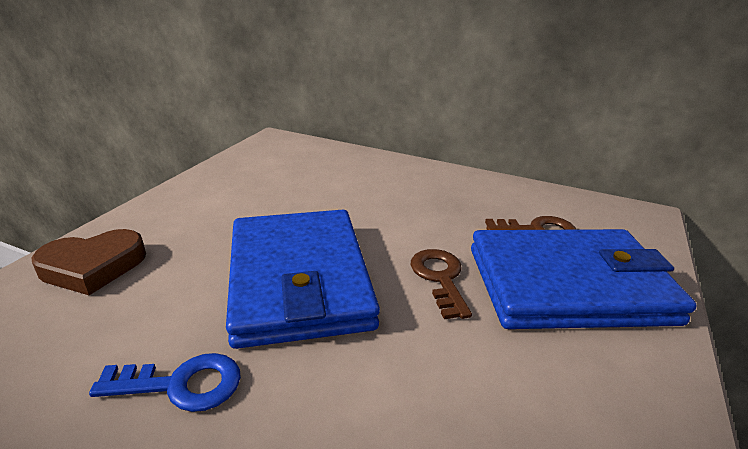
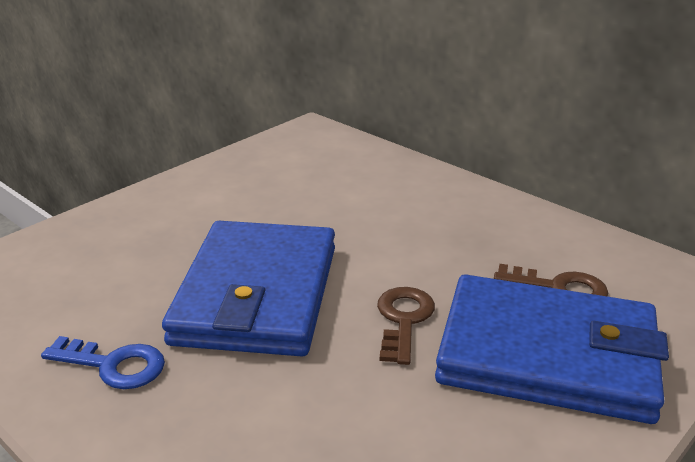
camera: 20 degrees right, 0 degrees up
(93, 267) = (77, 248): brown heart -> none

